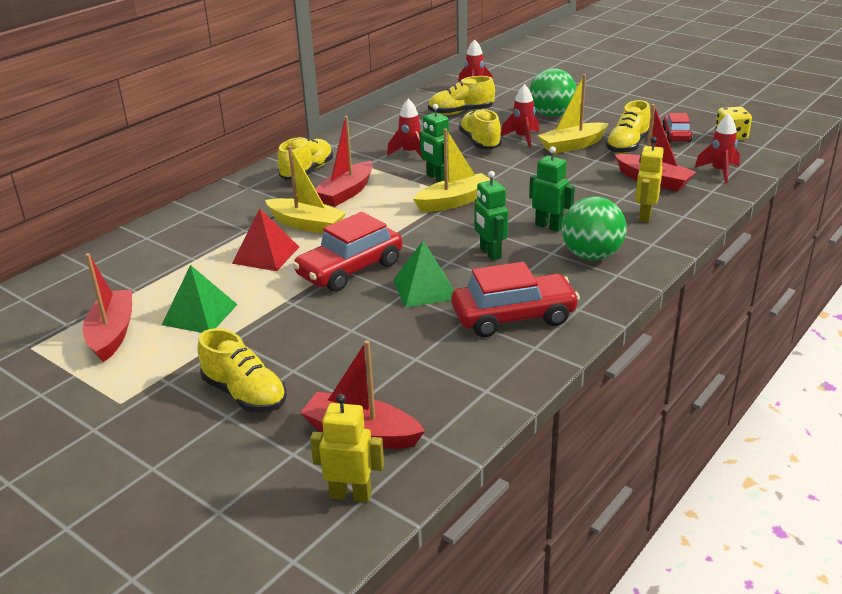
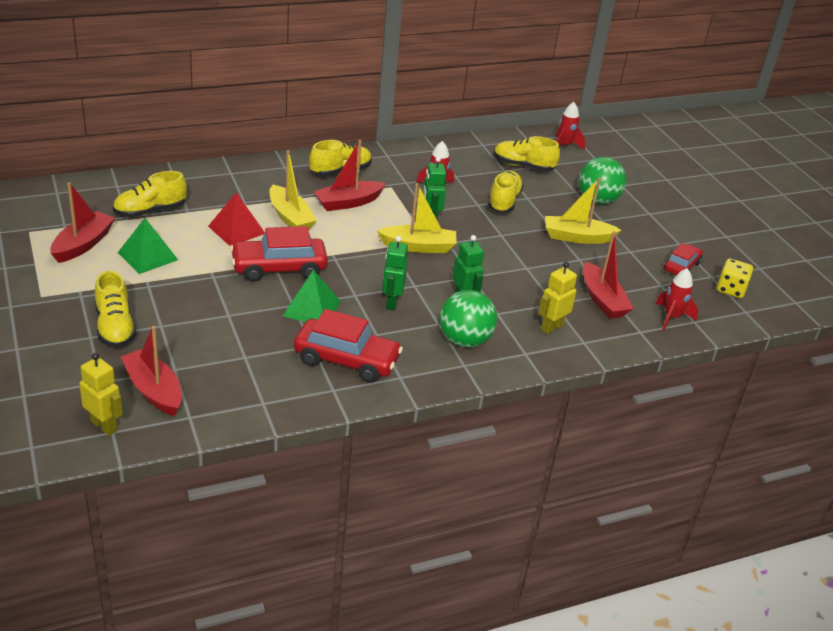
camera: 25 degrees right, 5 degrees up
(522, 138) = (544, 212): red rocket -> none
(627, 146) = (624, 258): yellow shoe -> yellow shoe (150, 211)

